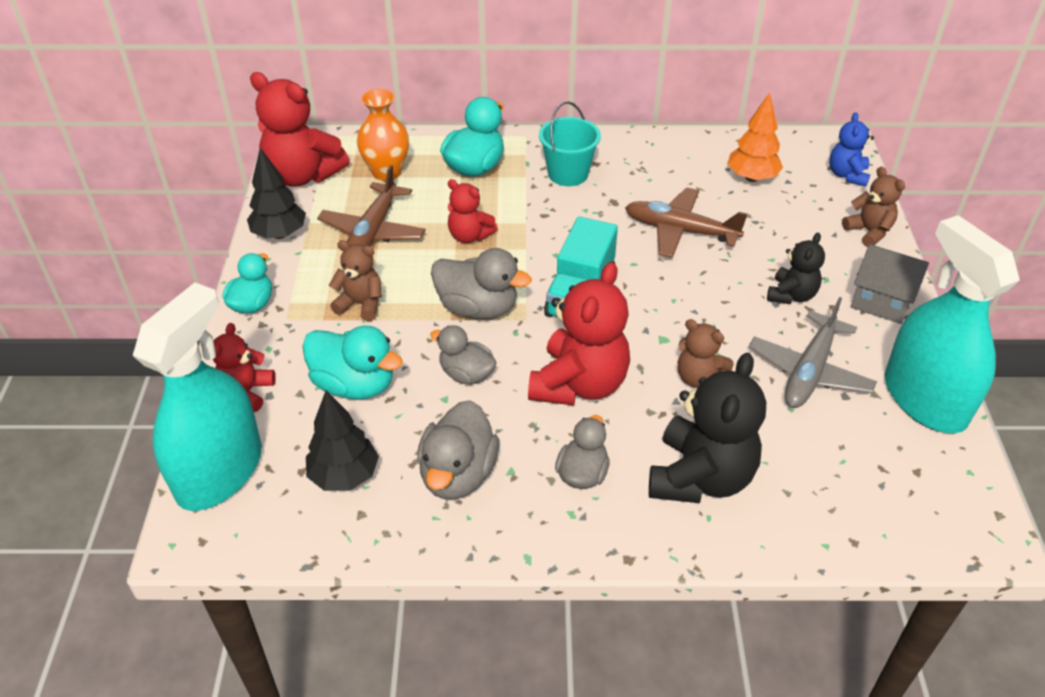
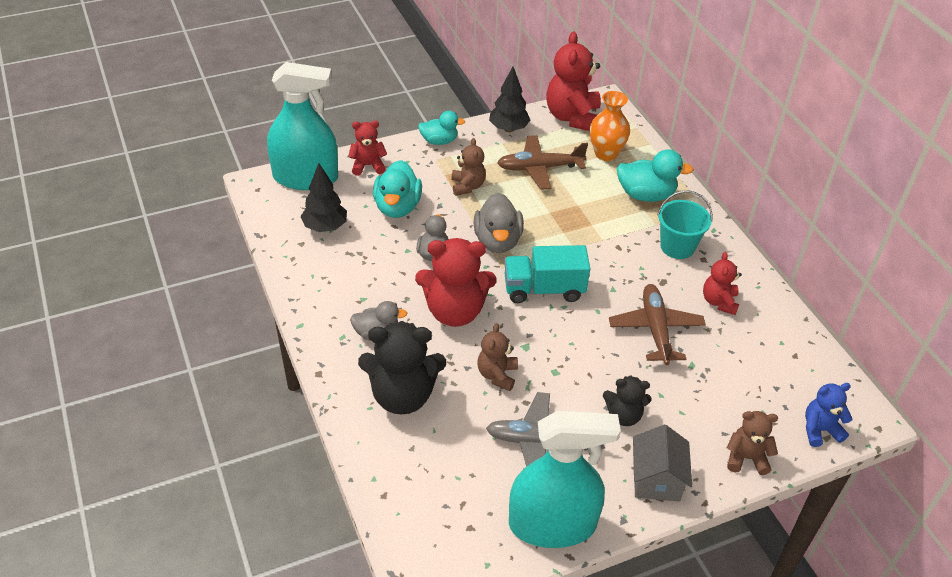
camera: 65 degrees right, 0 degrees up
(458, 474) = (349, 275): grey duck -> none
(469, 236) = (567, 215): red teddy bear -> red teddy bear (719, 302)
(752, 178) = (761, 361): orange tree -> none
(869, 231) = (746, 458): brown teddy bear -> brown teddy bear turned 120 degrees counterclockwise
(924, 399) = (552, 524): turquoise spray bottle -> turquoise spray bottle turned 45 degrees clockwise

